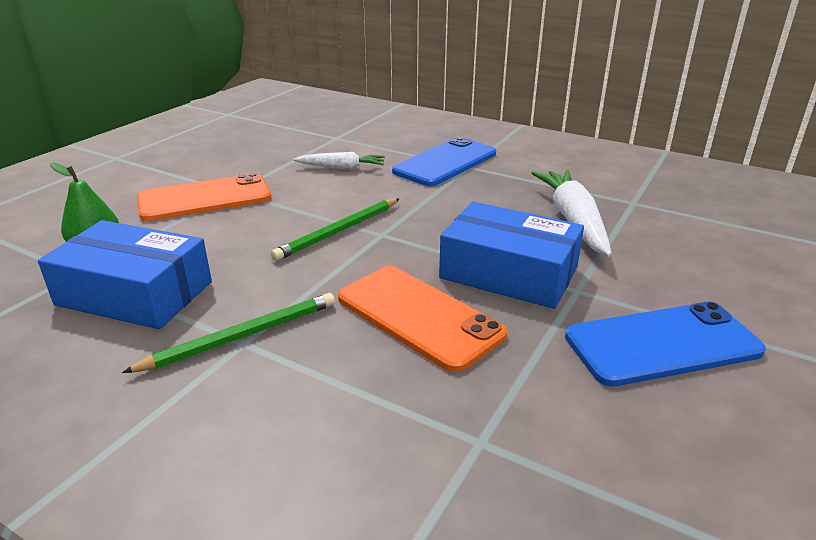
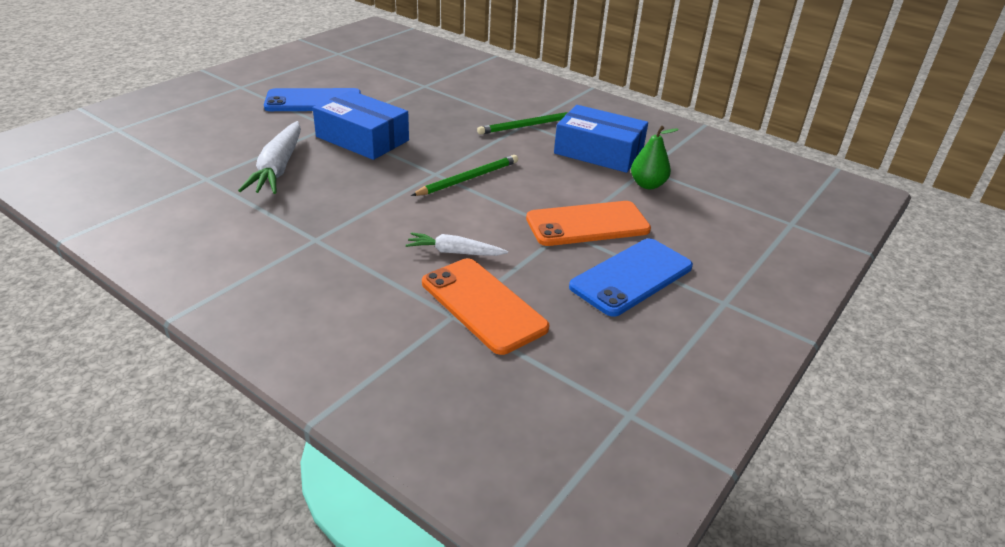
camera: 175 degrees left, 5 degrees up
(418, 316) = (430, 124): orange phone -> orange phone (483, 305)
(445, 162) = (336, 247): blue phone -> blue phone (631, 277)

